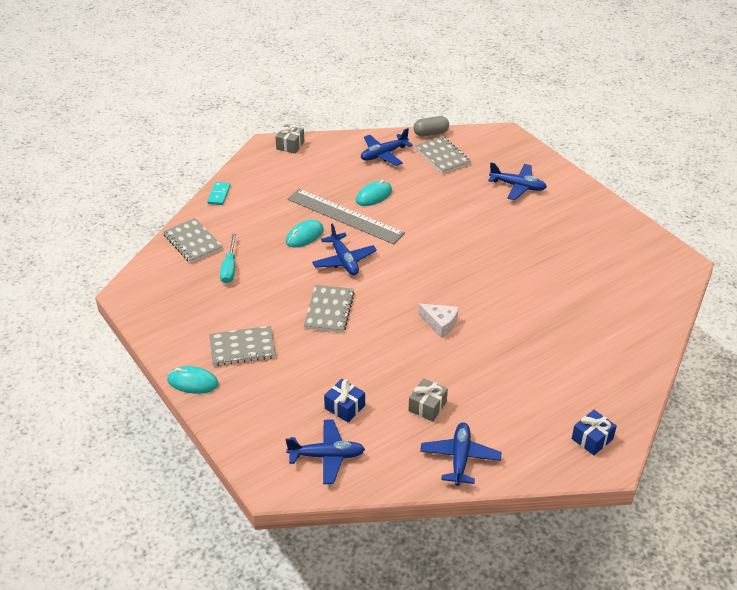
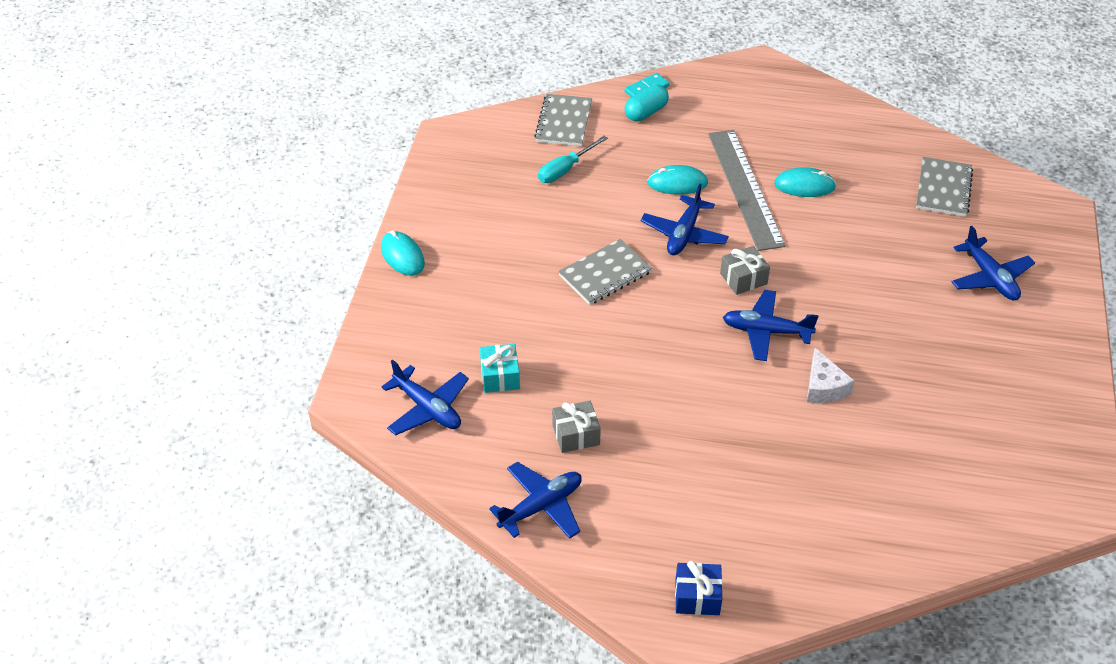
camera: 45 degrees right, 5 degrees up
(236, 208) = (646, 112): none -> turquoise capsule
(242, 347) = (482, 254): grey notebook -> none
(290, 145) = (785, 78): grey gift -> grey gift (743, 279)
(344, 407) = (500, 376): blue gift -> turquoise gift
(384, 154) = (876, 147): blue plane -> blue plane (766, 331)
(431, 133) = (965, 154): grey capsule -> none
(440, 323) = (697, 364): white cheese -> white cheese (824, 387)

